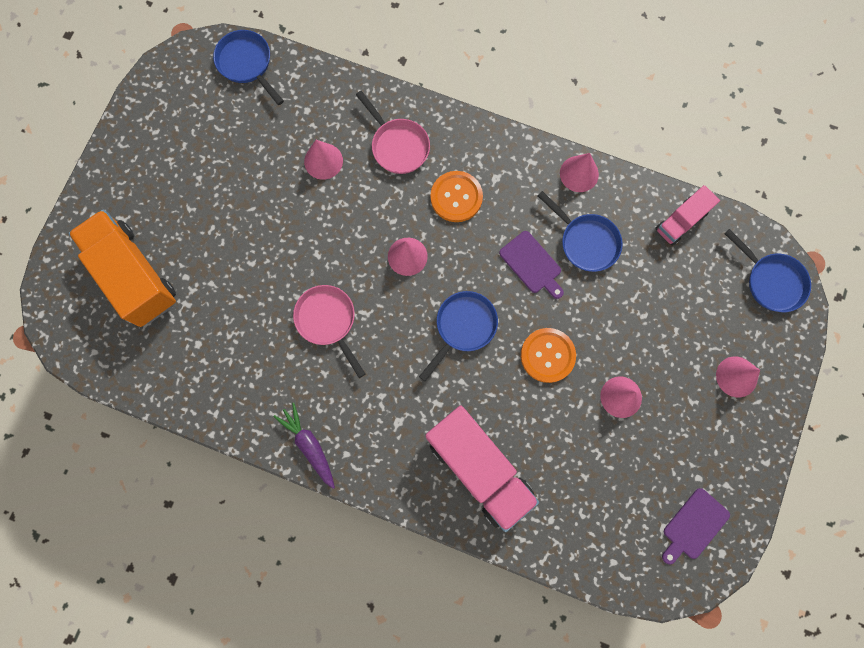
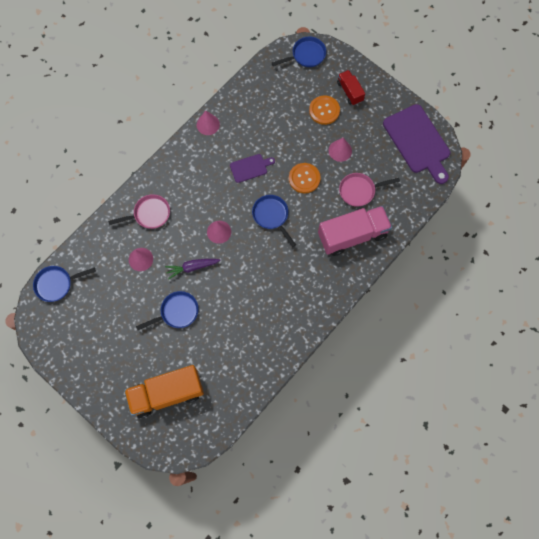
camera: 70 degrees left, 5 degrees down
(309, 445) = (308, 321): purple carrot -> purple carrot (192, 267)
(328, 321) = (240, 288): pink pan -> pink pan (359, 191)
(456, 197) = (194, 193): orange button -> orange button (324, 110)
(586, 242) = (248, 135): blue pan -> blue pan (177, 312)
(680, 221) = (256, 85): pink truck -> none
(694, 525) = (418, 141): purple cutting board -> purple cutting board, size x1.97
(736, 376) = (349, 91): pink cone -> red truck

